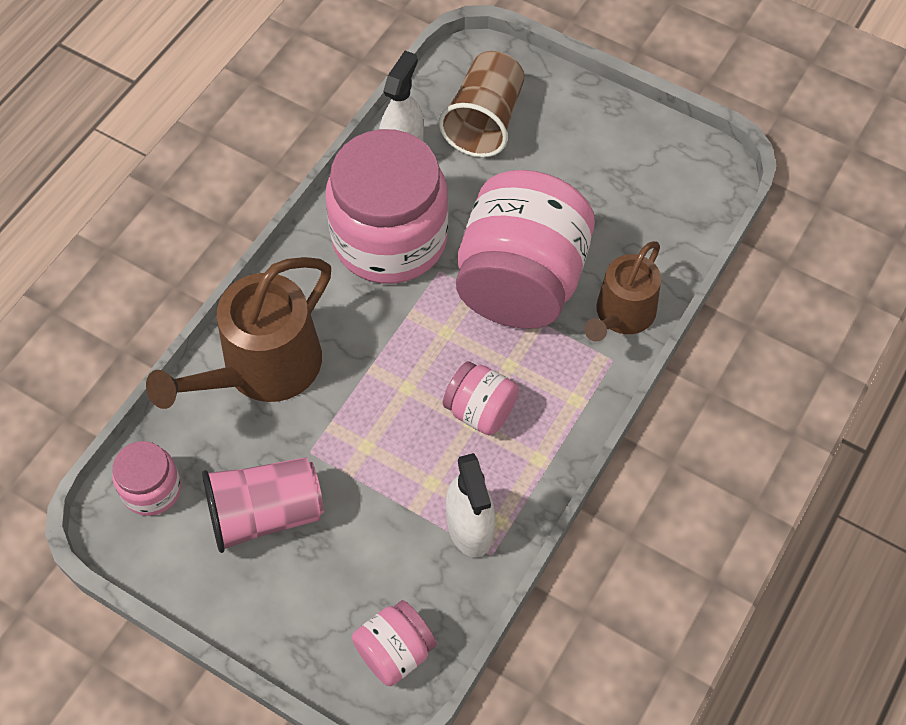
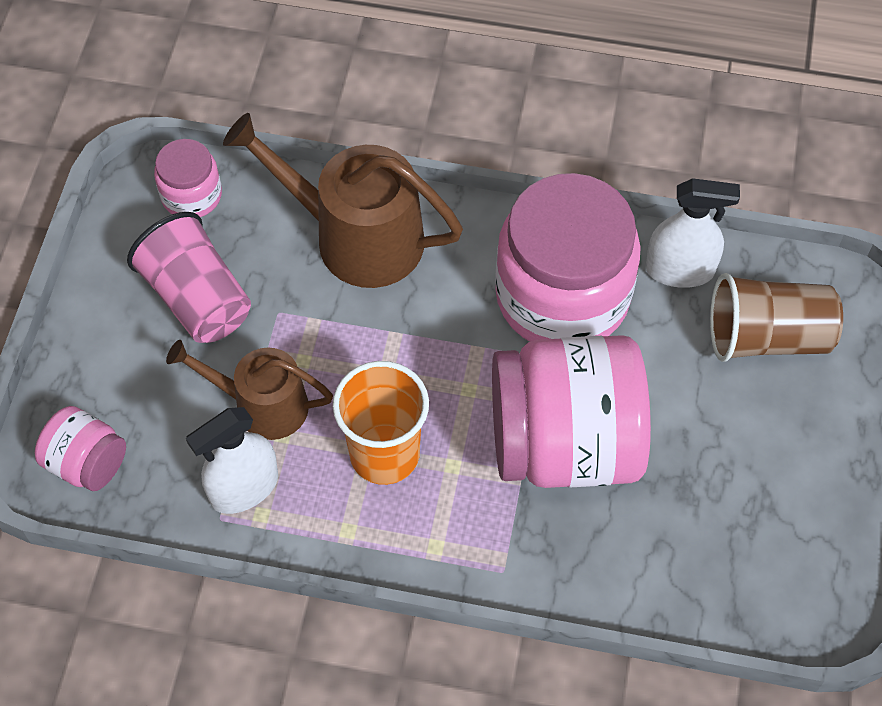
camera: 70 degrees right, 0 degrees up
(480, 411) = (384, 454): pink jar -> orange cup
(622, 315) = (567, 564): brown watering can -> brown watering can (262, 405)

